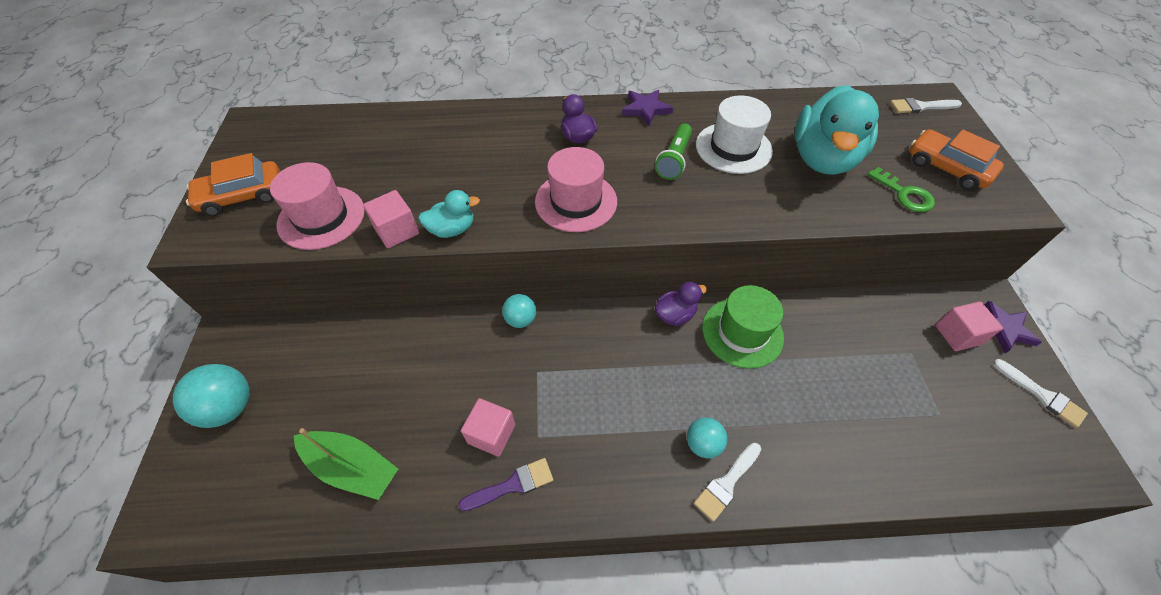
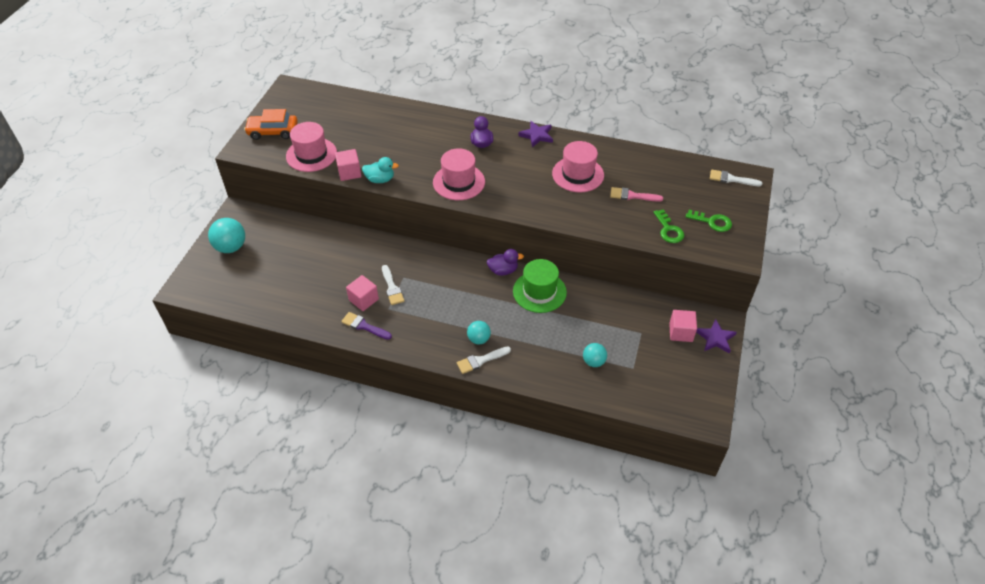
camera: 20 degrees right, 5 degrees down
(352, 467) = (284, 293): green boat -> none
(512, 485) = (364, 326): purple brush -> purple brush turned 150 degrees counterclockwise
(520, 319) = (407, 247): turquoise ball -> turquoise ball (593, 362)
(674, 159) = (534, 172): green flashlight -> none
(733, 148) = (578, 174): white hat -> pink hat
(823, 159) = (632, 196): turquoise duck -> pink brush
(947, 168) = (712, 222): orange car -> green key
(1042, 395) = (708, 378): white brush -> white brush (392, 287)

